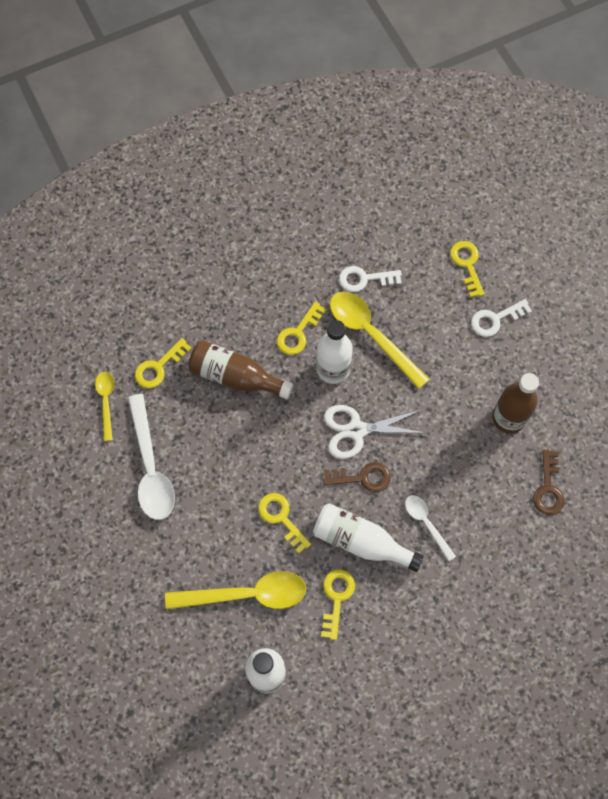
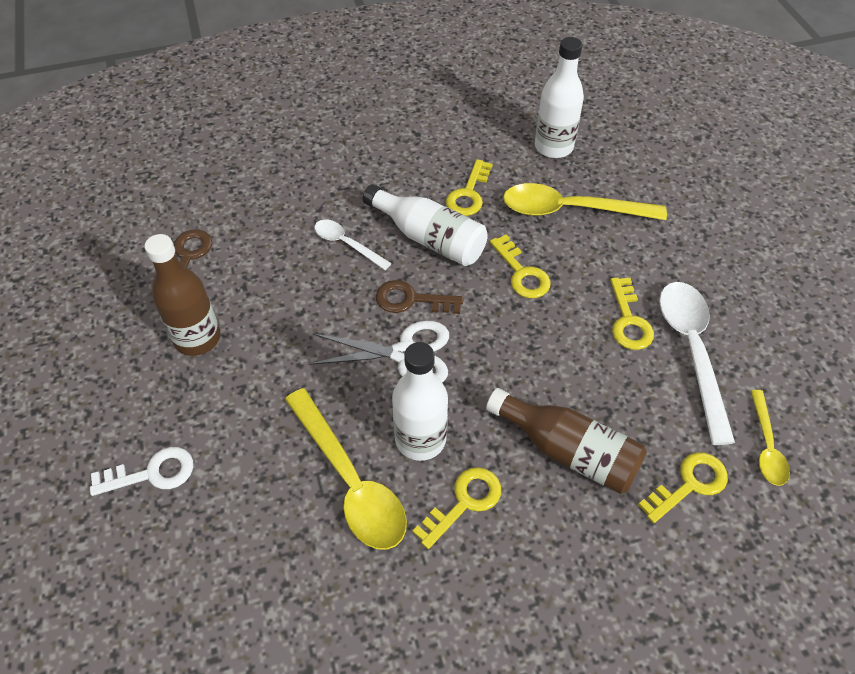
camera: 170 degrees left, 15 degrees down
(364, 279) = (335, 578): white key -> none
(426, 523) = (346, 244): white spoon -> white spoon turned 150 degrees clockwise
(467, 264) = (154, 574): yellow key -> yellow key (628, 320)

